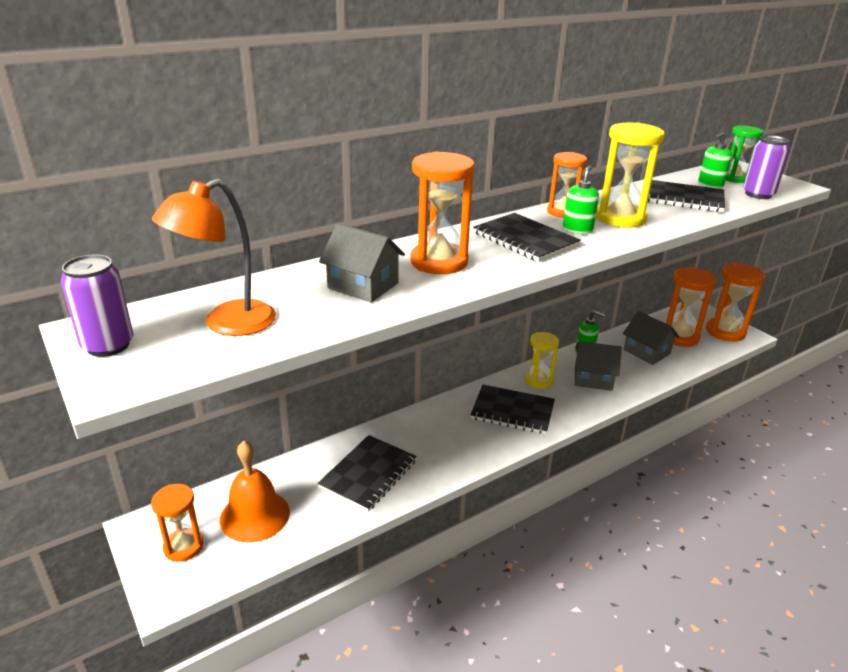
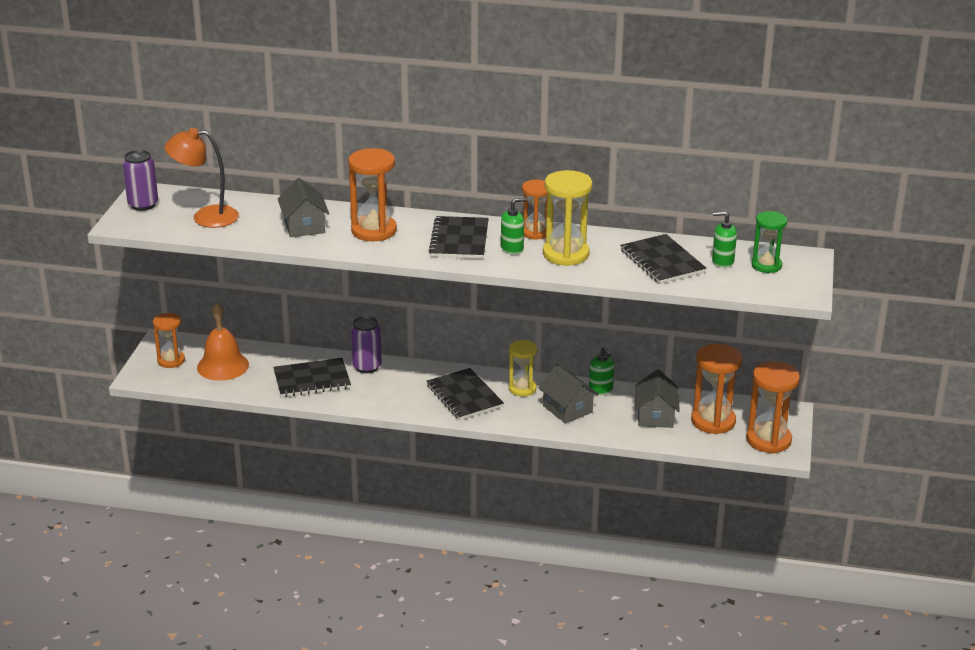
camera: 45 degrees right, 0 degrees up
(758, 194) = (740, 285): purple can -> purple can (367, 367)

